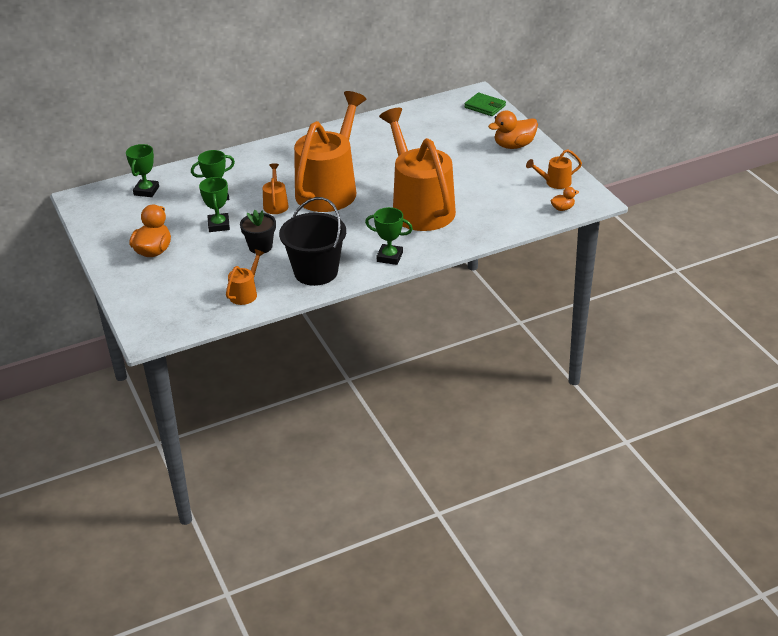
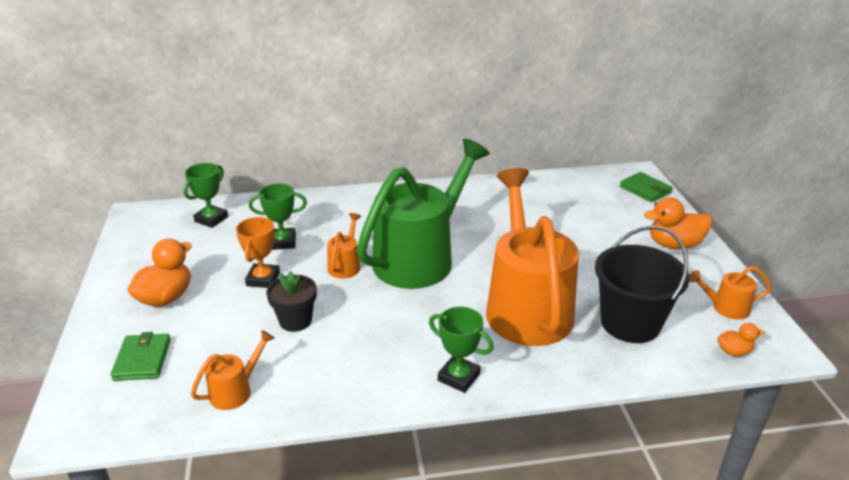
camera: 15 degrees right, 5 degrees down
(167, 290) = (142, 360): none -> green wallet
(219, 225) = (263, 279): green trophy -> orange trophy
(316, 272) = (347, 378): black bucket -> black bucket (630, 323)
(330, 188) = (421, 257): orange watering can -> green watering can

